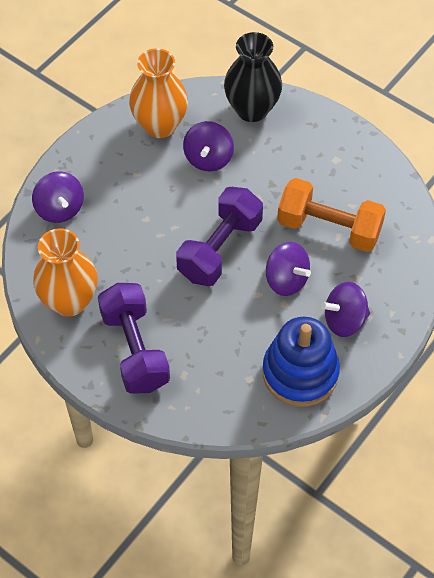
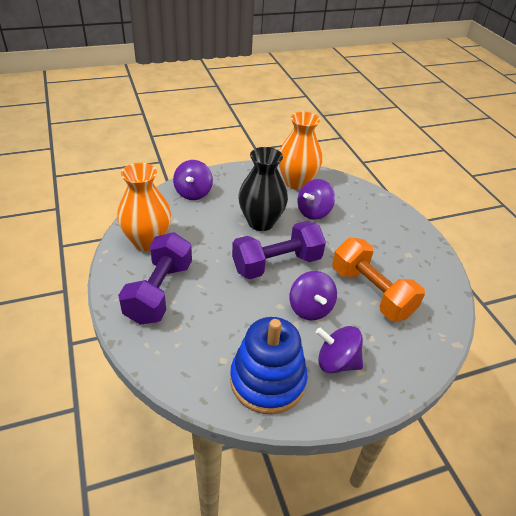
camera: 30 degrees right, 15 degrees down
(252, 109) = (366, 201): black vase -> black vase (261, 222)

